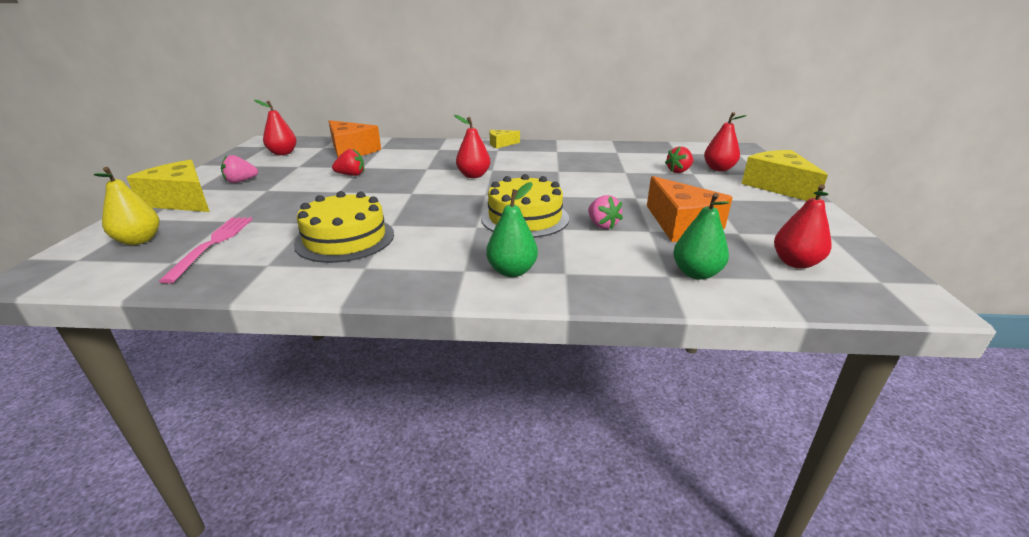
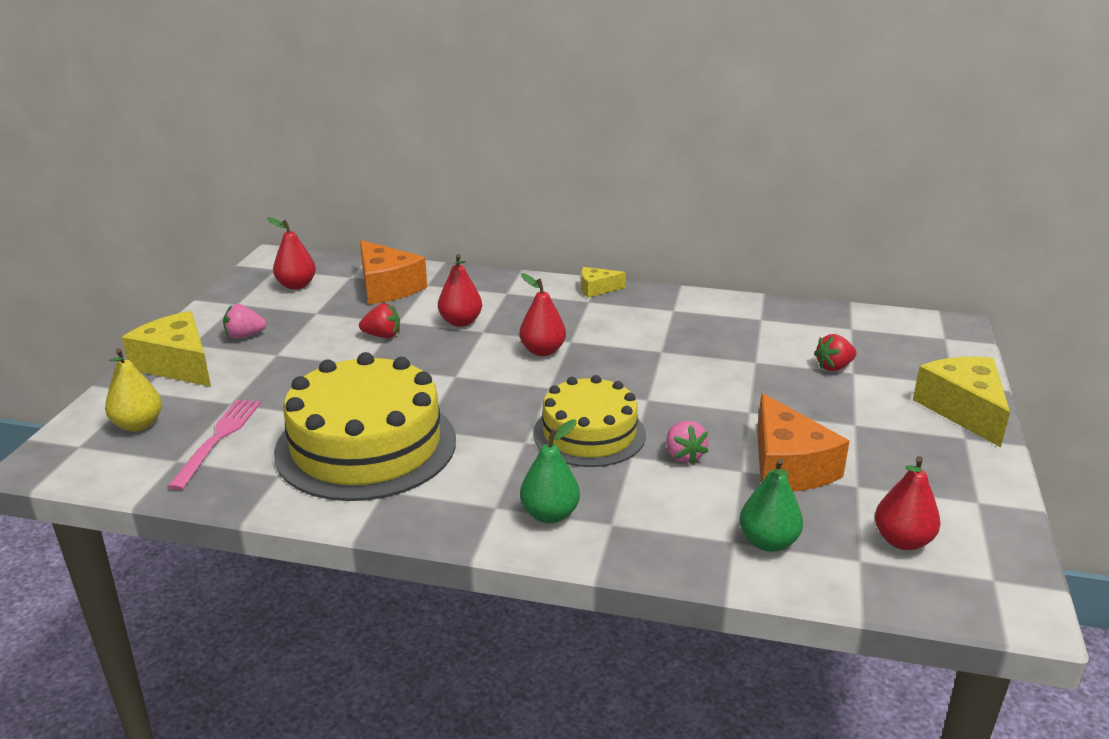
camera: 10 degrees right, 0 degrees up
(345, 239) = (366, 446): yellow cake -> yellow cake, size x1.56
(718, 169) = (895, 367): red pear -> red pear (460, 322)

